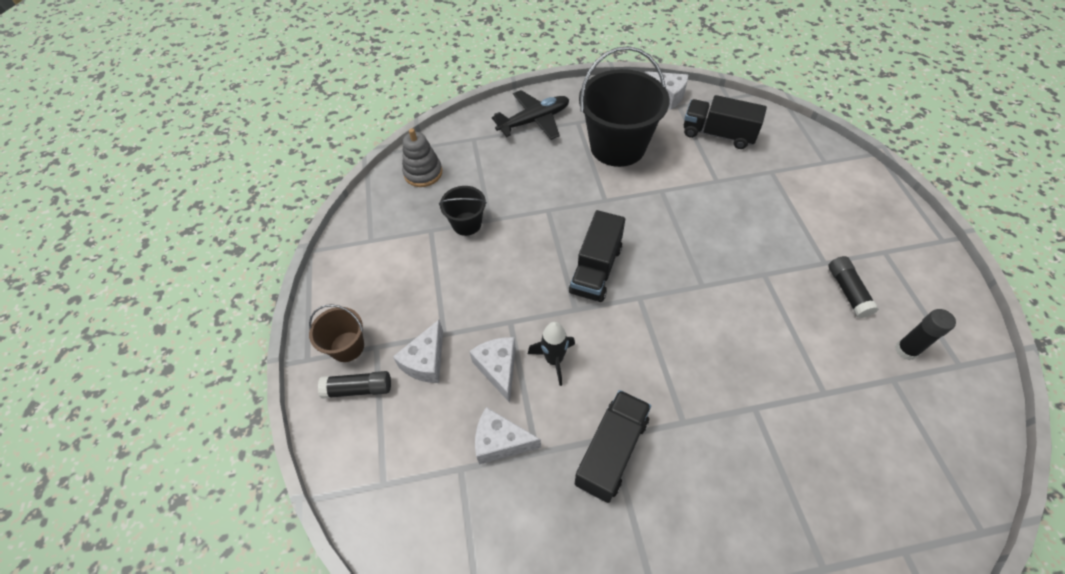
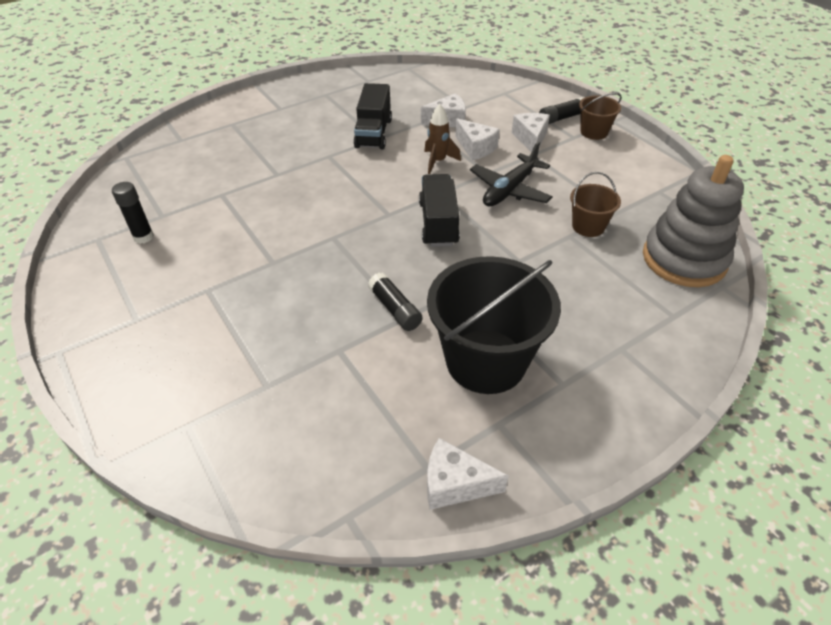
camera: 155 degrees right, 10 degrees down
(423, 173) = (684, 259): grey stacking toy -> grey stacking toy, size x1.72
(467, 224) = (588, 226): black bucket -> brown bucket
(534, 121) = (622, 367): black plane -> black plane (509, 190)
(554, 360) = (438, 161): black rocket -> brown rocket
(718, 134) = (351, 427): black truck -> none
(847, 291) = (188, 269): black glue stick -> black glue stick (395, 309)

